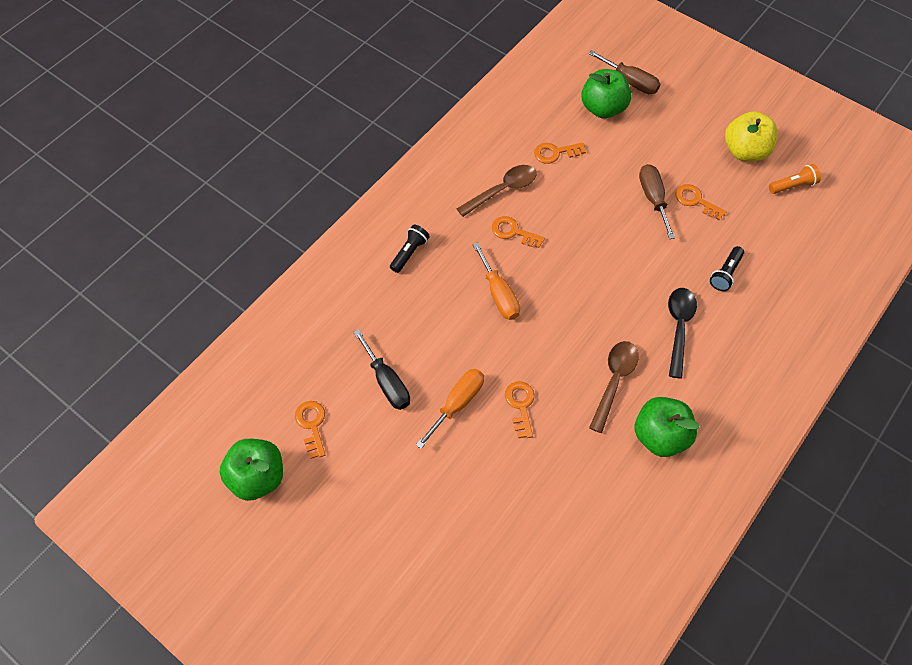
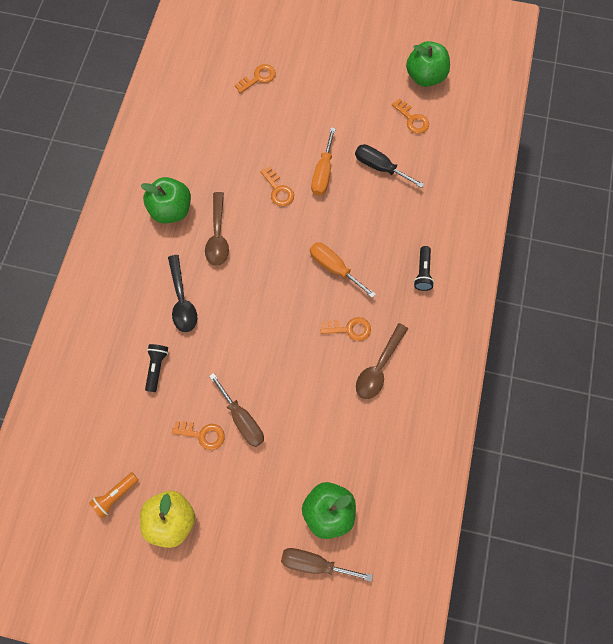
camera: 155 degrees right, 10 degrees up
(555, 153) = (351, 431): orange key -> orange key (258, 78)

